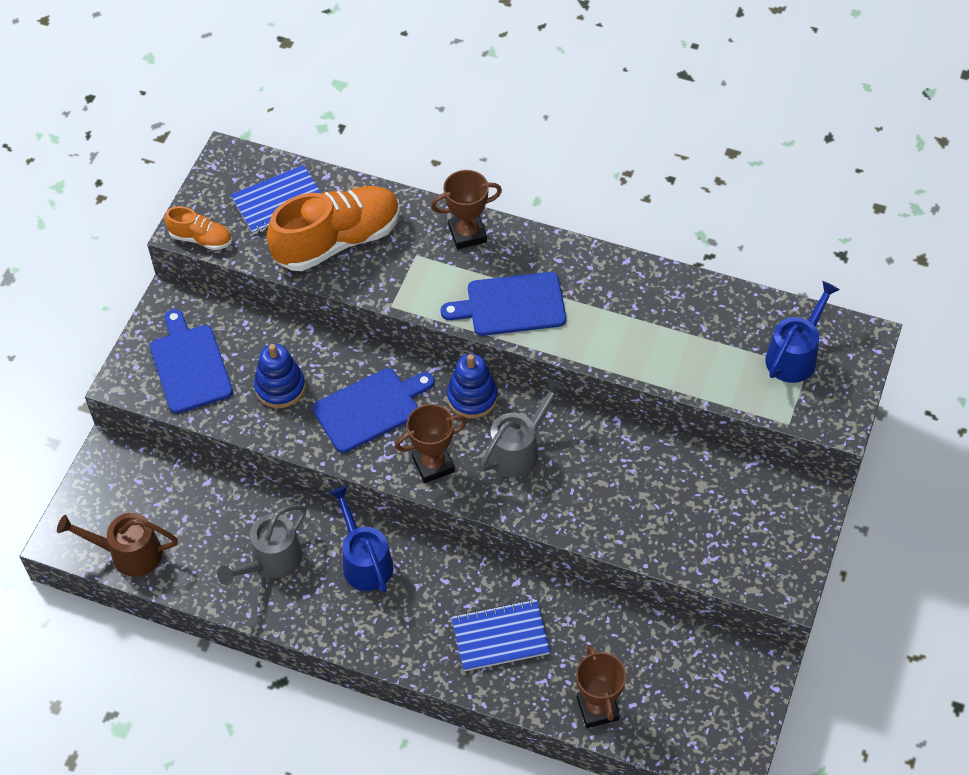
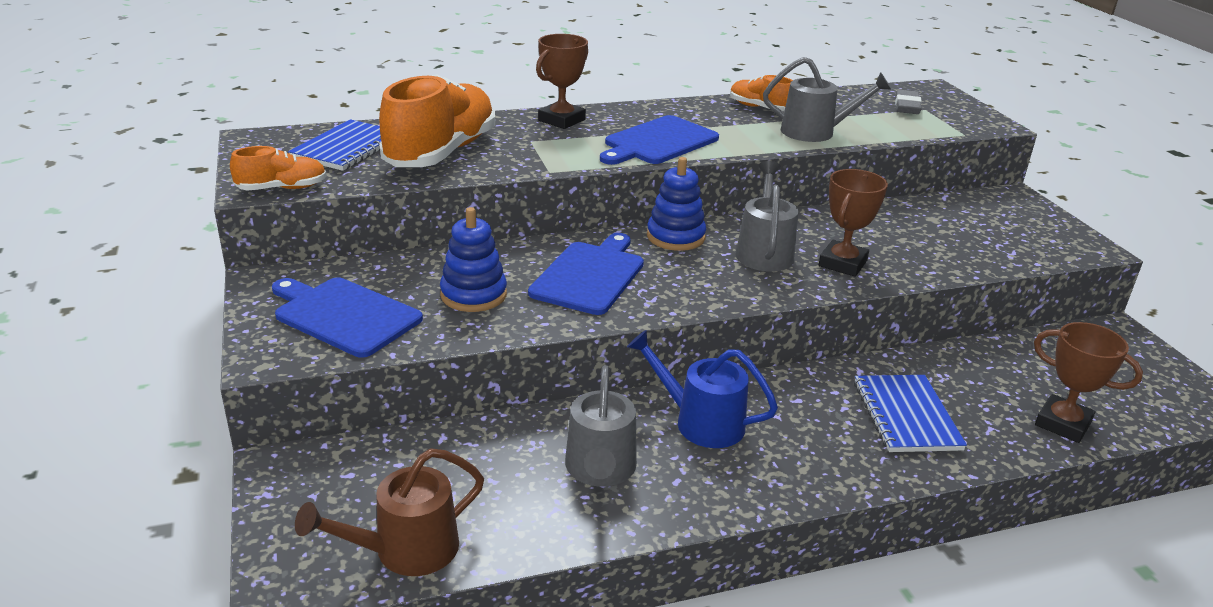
camera: 40 degrees left, 25 degrees down
(433, 465) = (704, 288): brown trophy -> brown trophy (842, 263)
(500, 637) = (906, 415): blue notebook -> blue notebook turned 45 degrees counterclockwise
(654, 293) = (759, 108): none -> orange shoe
(658, 354) = (816, 132): none -> grey watering can
(795, 355) = (907, 106): blue watering can -> grey eraser

